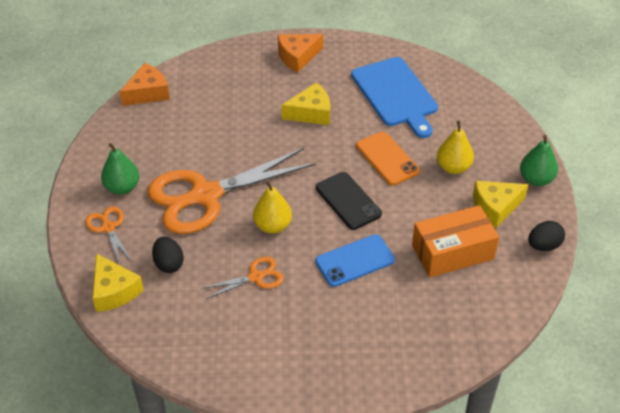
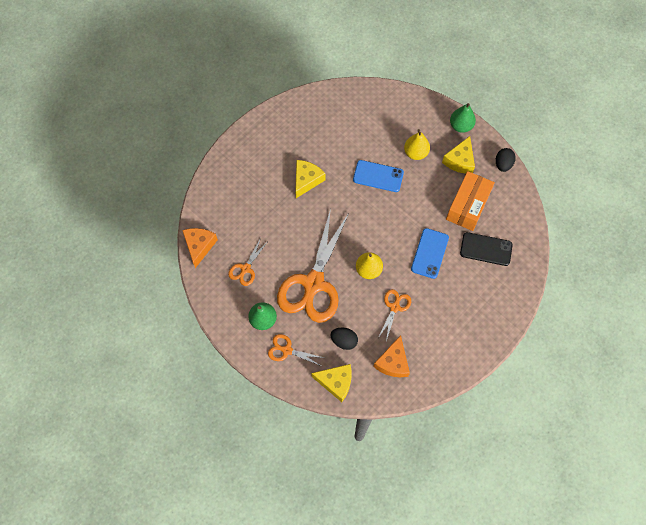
camera: 45 degrees left, 20 degrees up
(162, 138) = (245, 269): none -> orange scissors
(297, 57) = (255, 147): orange cheese -> orange cheese (393, 362)
(348, 201) = (388, 220): black phone -> black phone (486, 249)
(387, 159) = (378, 176): orange phone -> blue phone
(395, 94) = (337, 129): blue cutting board -> none

